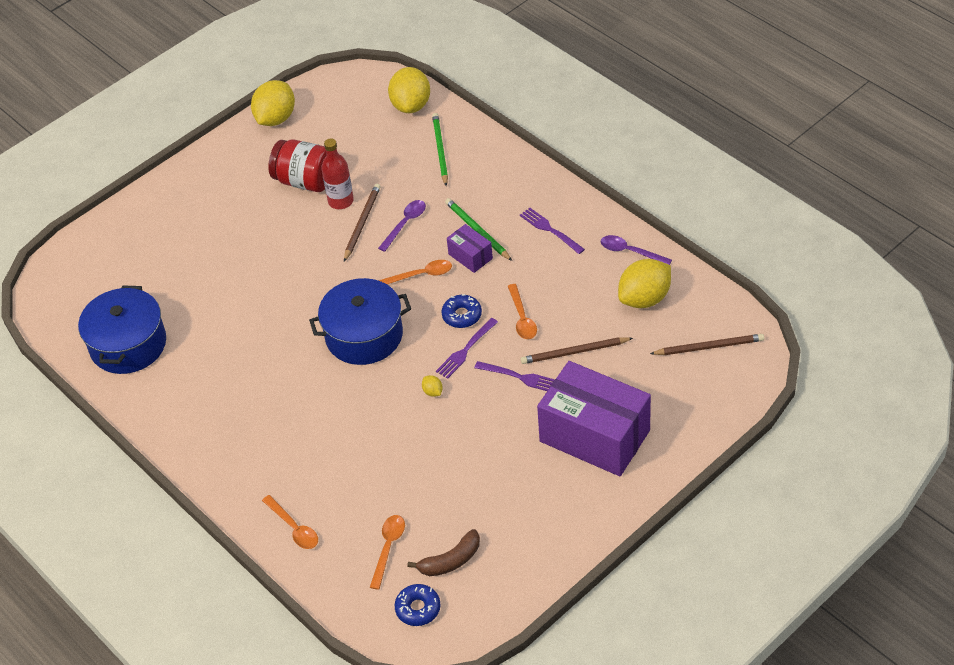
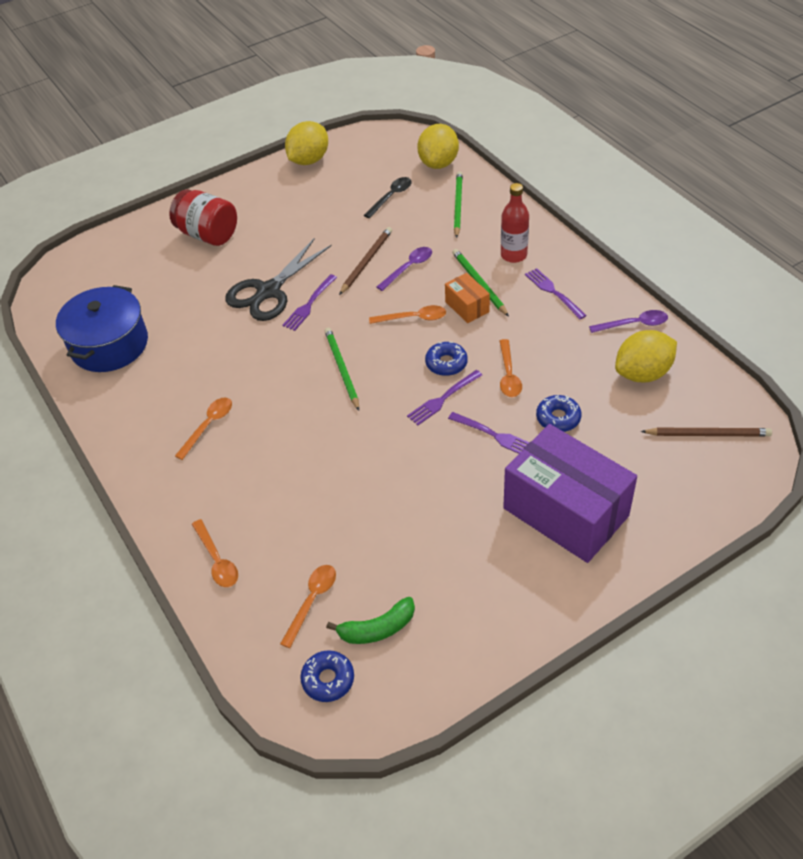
camera: 10 degrees right, 0 degrees up
(250, 409) = (208, 426): none -> orange spoon
(272, 267) = (269, 291): none -> black scissors
(305, 181) = (321, 217): red jar -> red jar (208, 234)
(316, 275) = (309, 304): none -> purple fork
(341, 201) = (351, 239): red bottle -> red bottle (513, 255)
(364, 335) = (342, 369): blue pot -> green pencil
(371, 149) = (391, 197): none -> black spoon
(433, 392) = (399, 437): yellow lemon -> none
(451, 561) = (377, 629): brown banana -> green banana
(470, 256) = (467, 307): purple box -> orange box
(574, 352) = (558, 418): brown pencil -> blue donut
(630, 252) = (634, 324): purple spoon -> purple spoon turned 135 degrees clockwise

